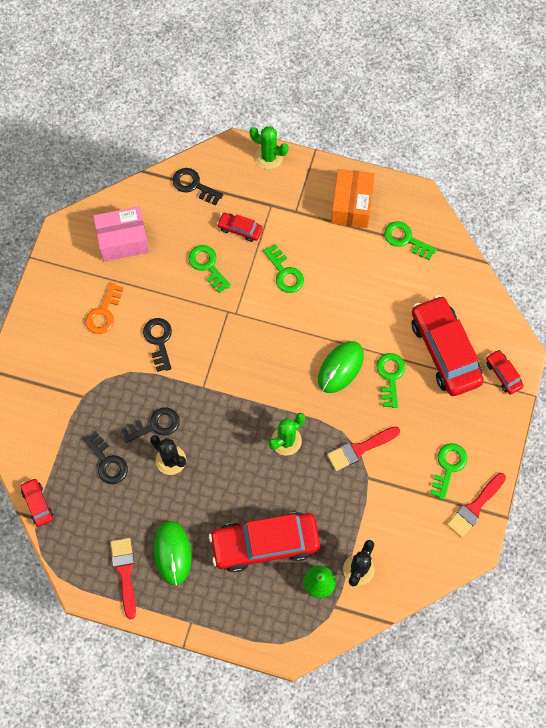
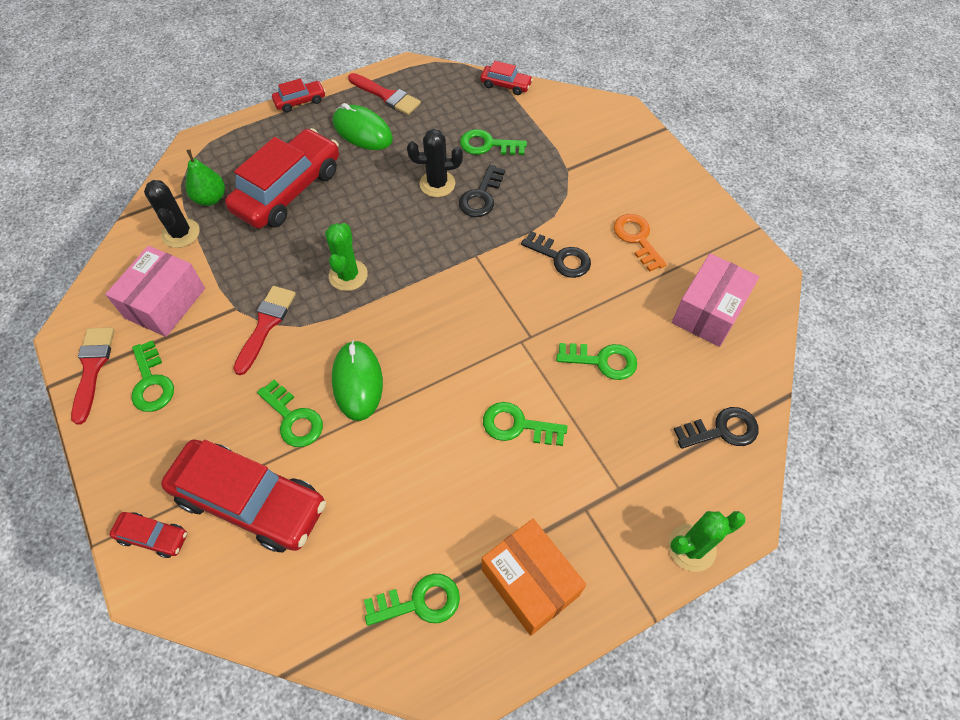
camera: 135 degrees right, 10 degrees down
(107, 462) = (488, 145): black key -> green key
(240, 229) = (617, 428): red car -> red car (300, 101)
(405, 518) = (165, 303): none -> pink box

